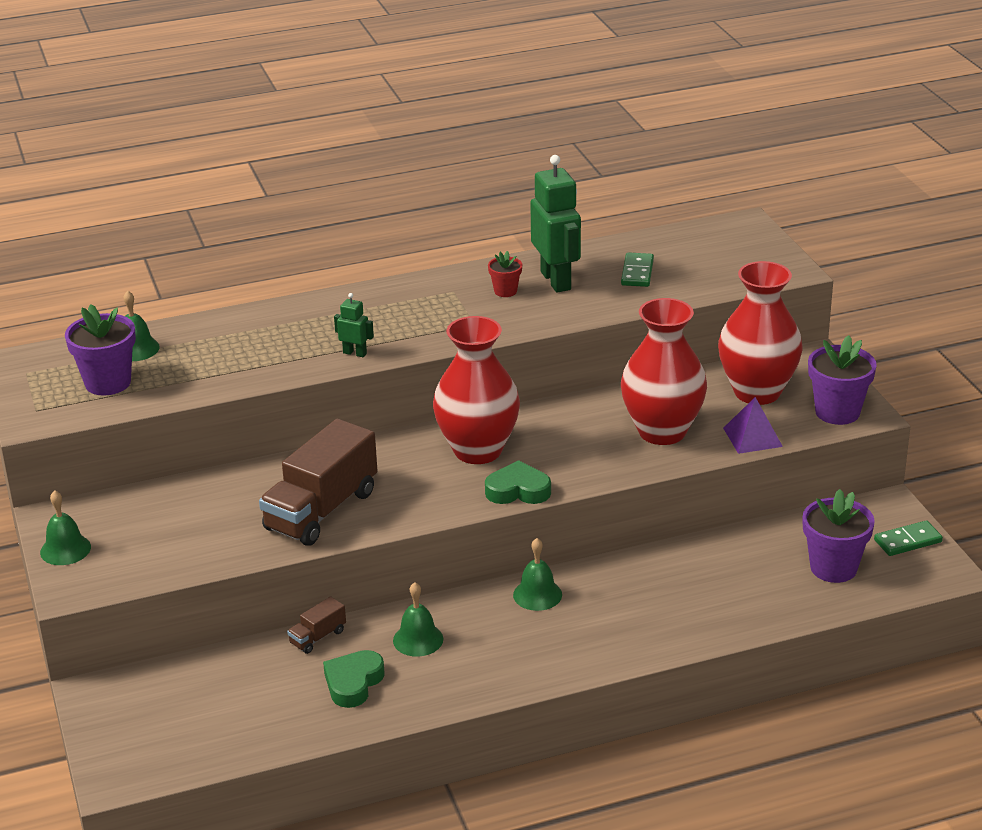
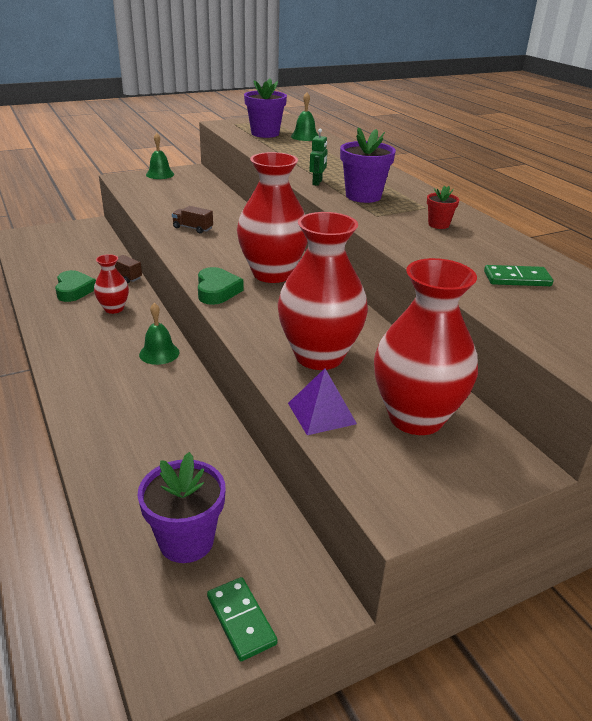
camera: 80 degrees right, 0 degrees up
(321, 510) = (193, 228): brown truck -> brown truck, size x0.44
(353, 683) = (74, 290): green heart -> green heart turned 60 degrees clockwise
(418, 639) = (114, 309): green bell -> red vase
(556, 280) = (471, 243): green robot -> none
(837, 412) = (394, 483): purple flower pot -> purple flower pot (363, 196)

